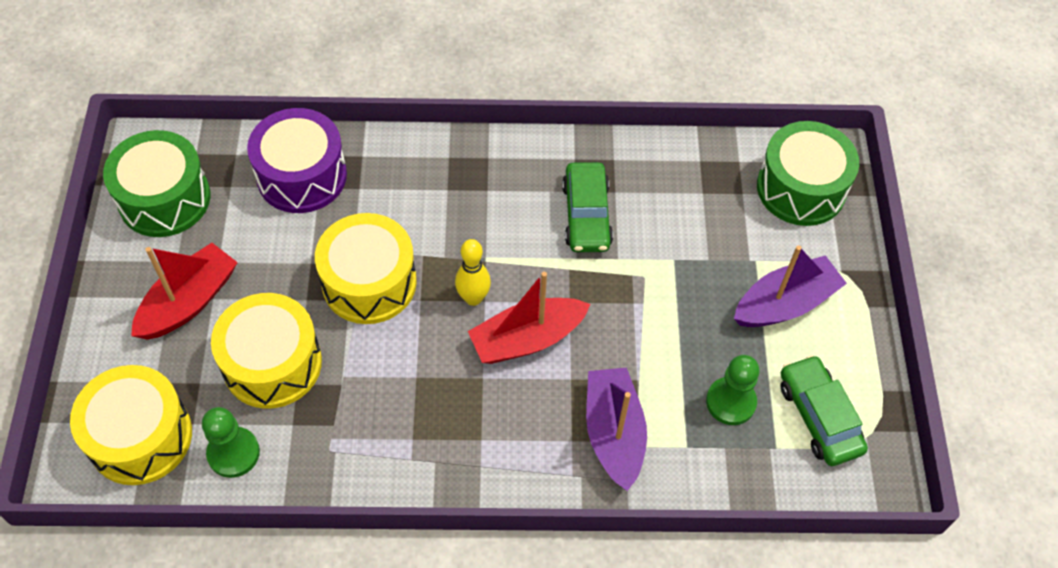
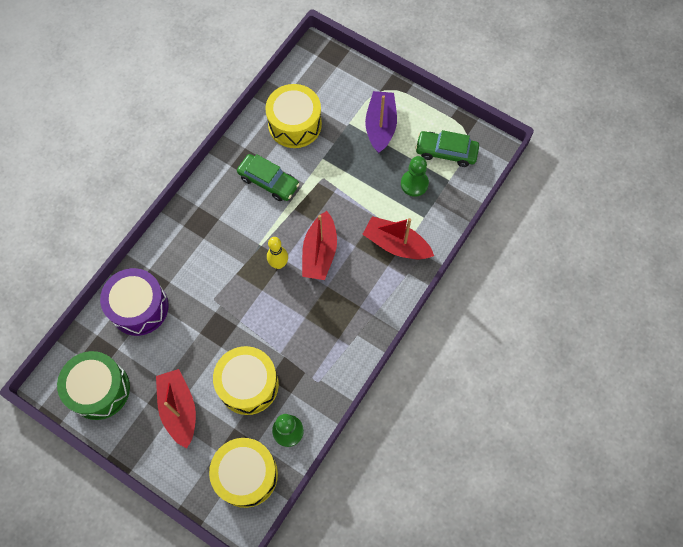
camera: 55 degrees left, 10 degrees up
(369, 282) = (233, 309): yellow drum -> yellow drum (295, 124)
(614, 433) = (396, 244): purple boat -> red boat
(801, 188) = (324, 76): green drum -> none

